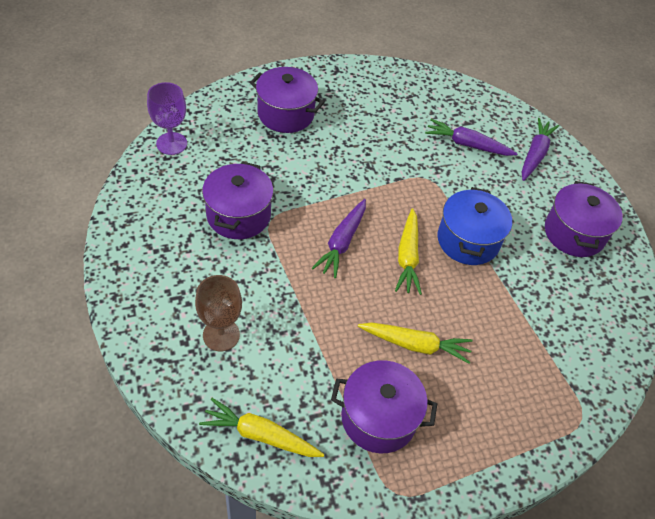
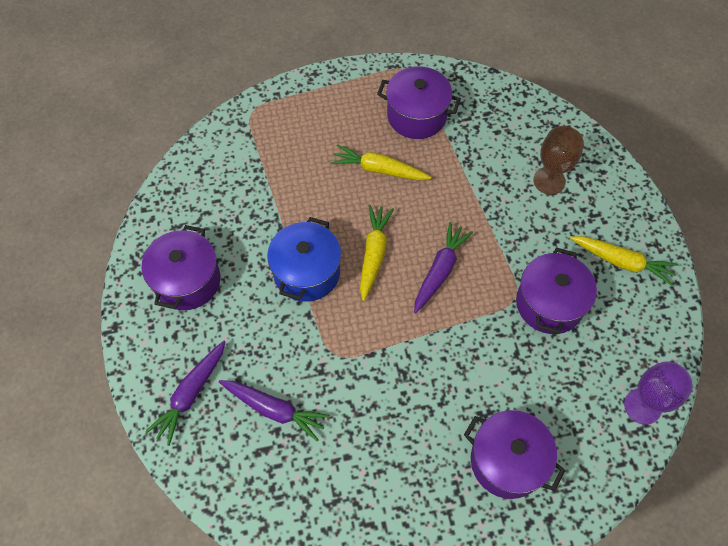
camera: 170 degrees left, 10 degrees up
(261, 435) = (508, 106): yellow carrot -> yellow carrot (621, 262)

